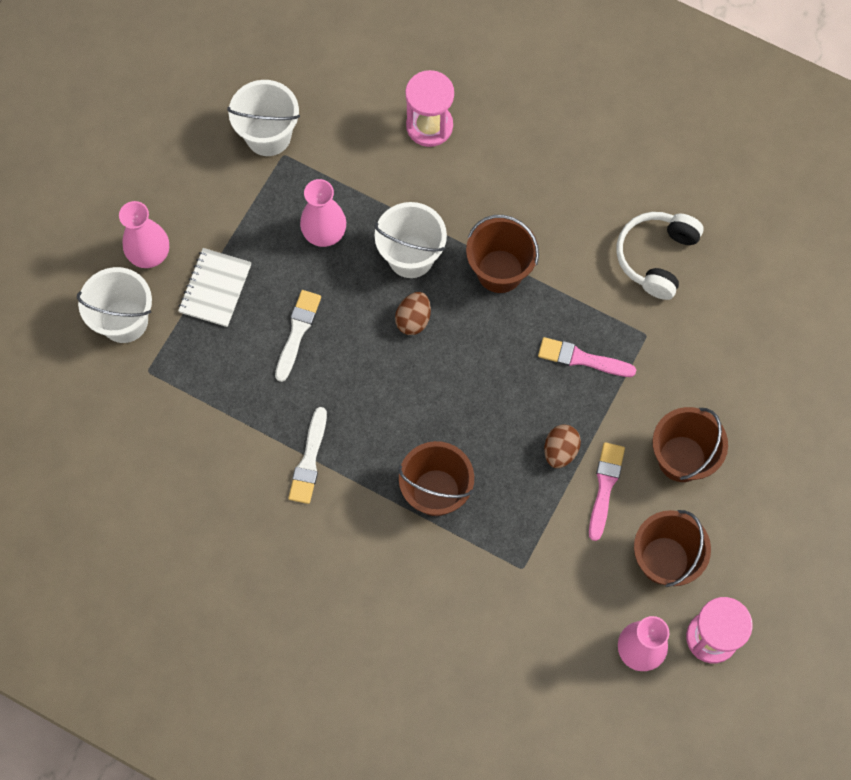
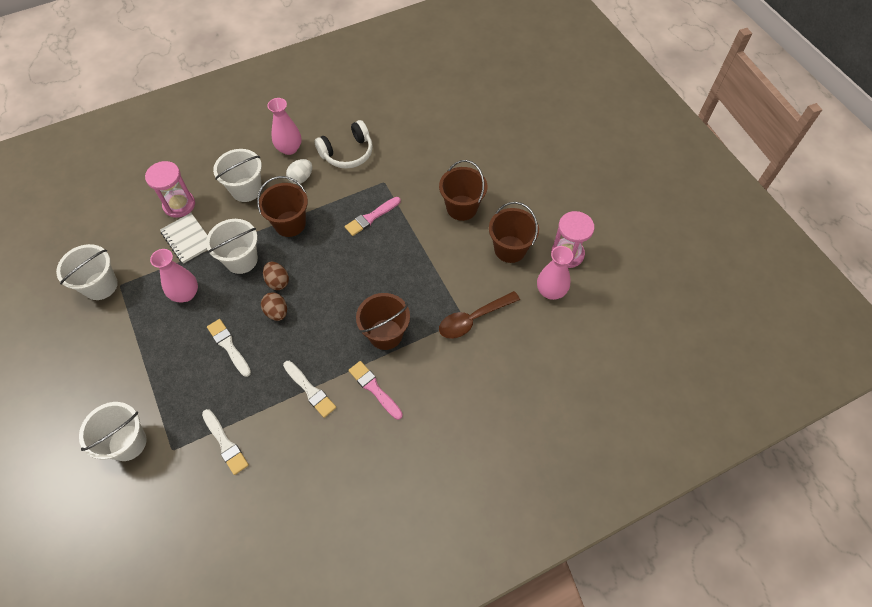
camera: 55 degrees left, 10 degrees down
(149, 254) = (102, 399): pink vase -> pink vase (289, 148)
(190, 419) = (225, 443): none -> white brush
(215, 288) = (160, 374): white notebook -> white notebook (187, 239)
(508, 182) = (246, 189): none -> white bucket
(529, 580) = (473, 319): none -> brown spoon
(560, 451) = (412, 258): brown egg -> brown egg (277, 312)
(574, 232) = (301, 178): none -> white egg
(605, 487) = (449, 251): pink brush -> pink brush (374, 389)
(656, 257) = (347, 153): white headphones -> white headphones turned 90 degrees counterclockwise

